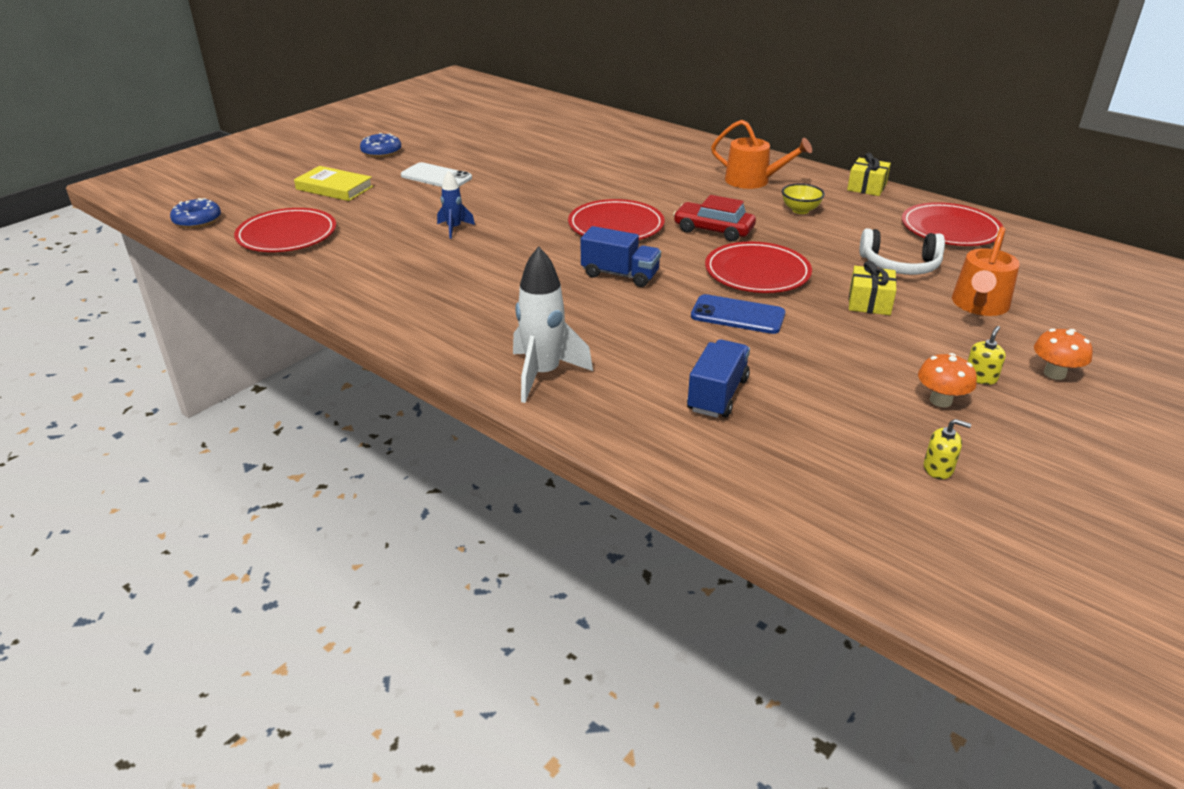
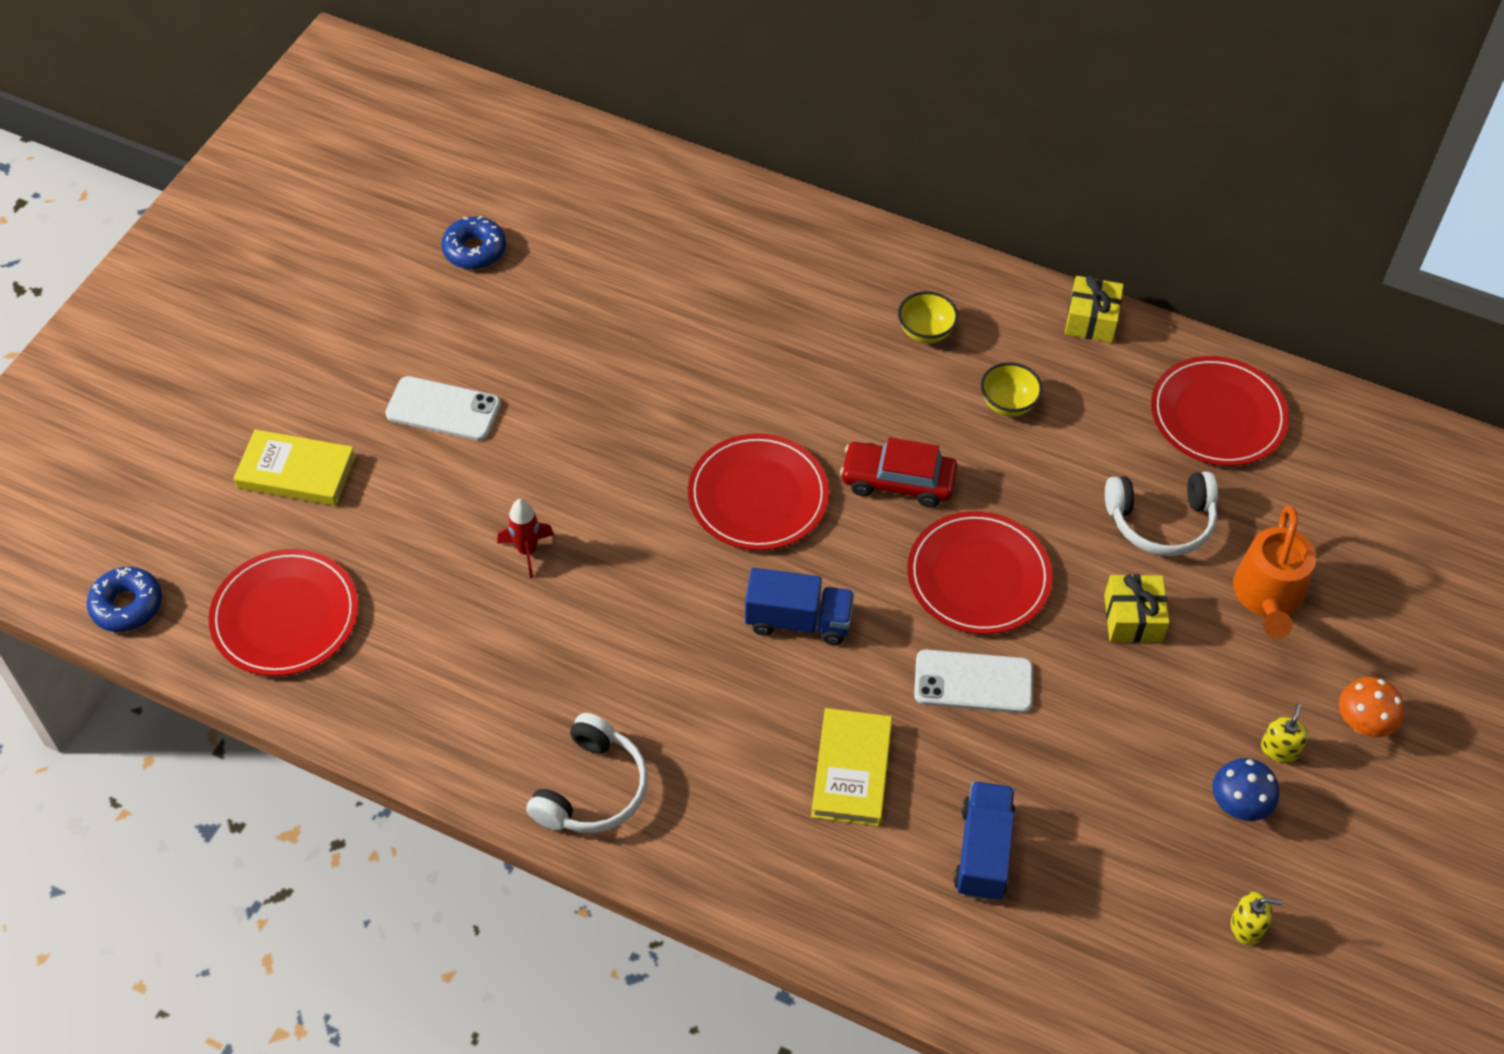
camera: 15 degrees left, 20 degrees up
(381, 152) = (323, 347): blue donut -> blue donut (474, 250)
(436, 326) = (592, 789): none -> white headphones
(454, 229) = (527, 551): blue rocket -> red rocket
(543, 374) = (764, 859): white rocket -> none
(629, 342) = (851, 770): none -> yellow book
(737, 315) = (973, 682): blue phone -> white phone
(753, 181) = (925, 332): orange watering can -> yellow bowl
(940, 400) = (1238, 805): orange mushroom -> blue mushroom

